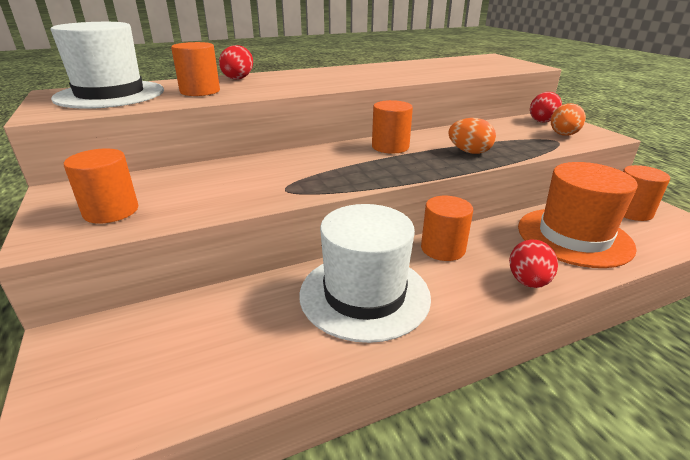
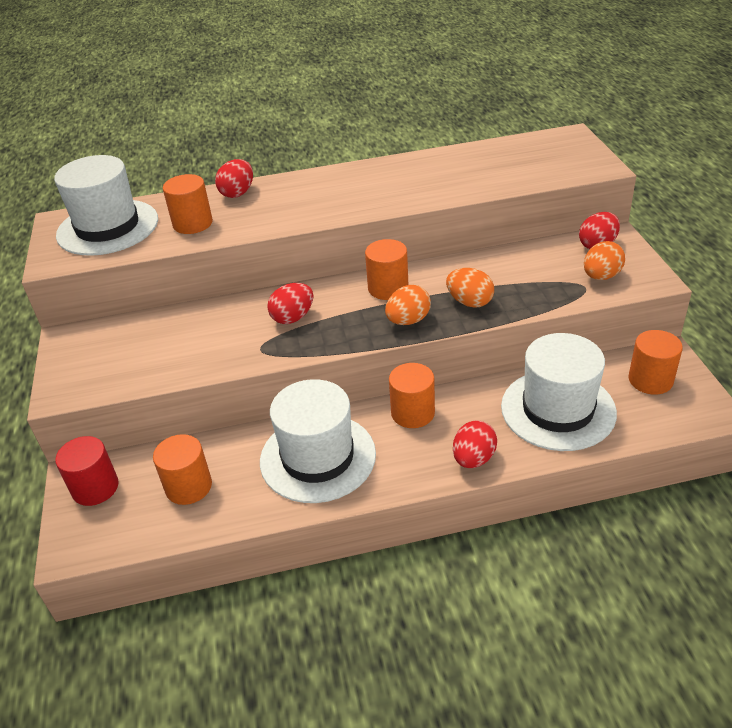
camera: 15 degrees right, 10 degrees up
(90, 353) = (95, 488): none -> red cylinder
(111, 211) = (109, 366): orange cylinder -> orange cylinder (188, 486)
(310, 167) = (293, 317): none -> red egg
(423, 165) = (408, 321): none -> orange egg
(574, 237) = (558, 409): orange hat -> white hat

